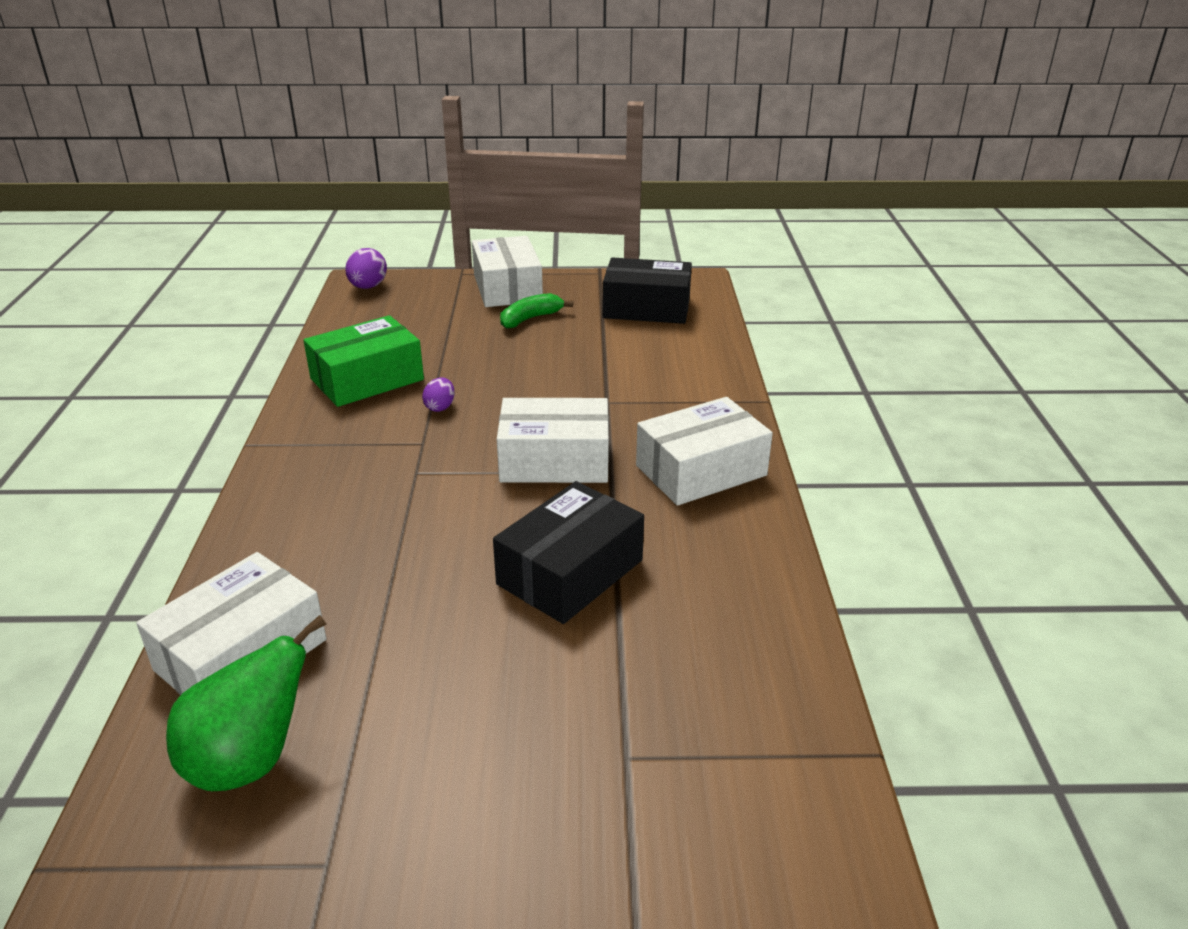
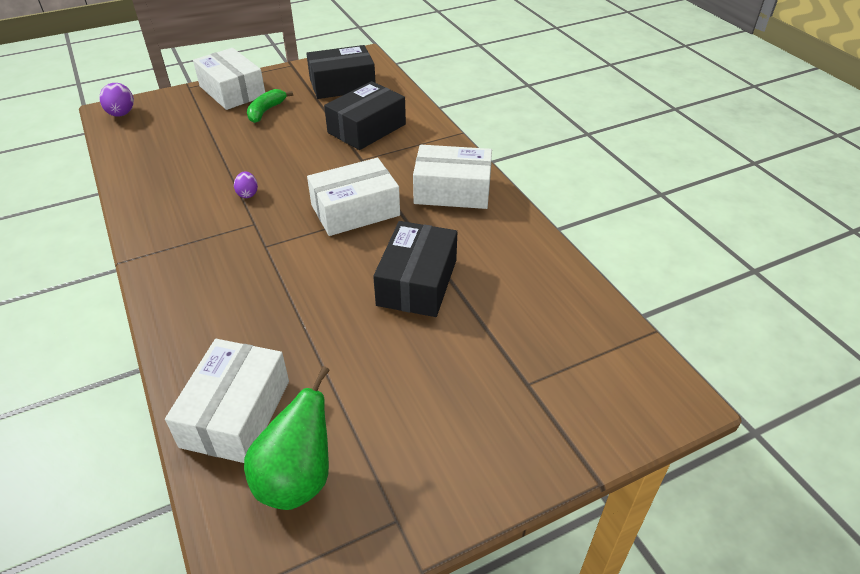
camera: 25 degrees left, 10 degrees up
(367, 379) = (176, 187): green box -> none
(640, 366) = (366, 128): none -> black box
(701, 470) = (452, 190): white box -> white box turned 60 degrees clockwise

